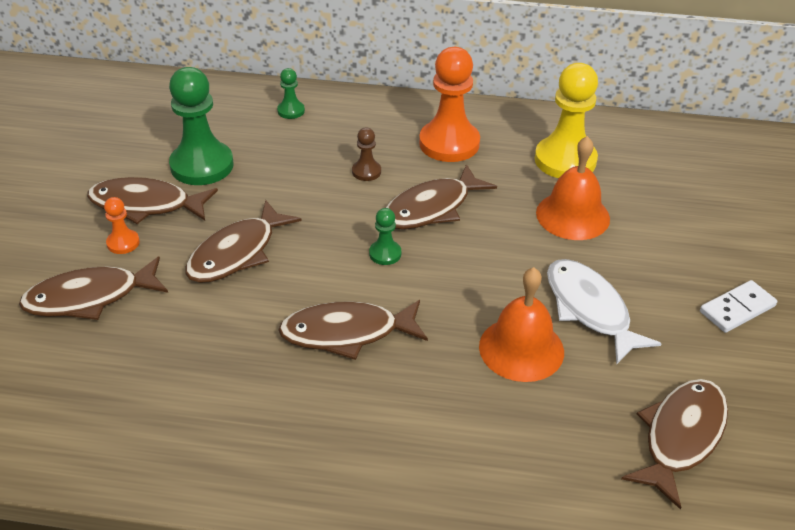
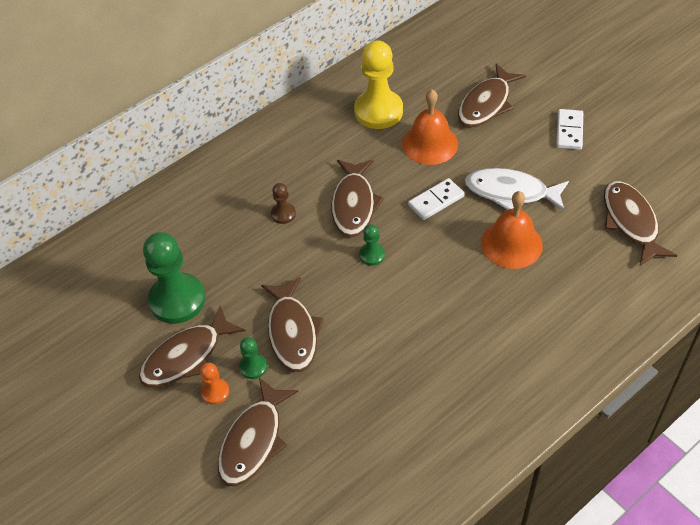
camera: 45 degrees left, 10 degrees up
(291, 111) = (171, 213): green pawn -> green pawn (253, 367)
(347, 333) = (422, 318): brown fish -> brown fish (486, 104)
(449, 143) = (301, 154): orange pawn -> none
(506, 260) = (436, 201): none -> white domino

